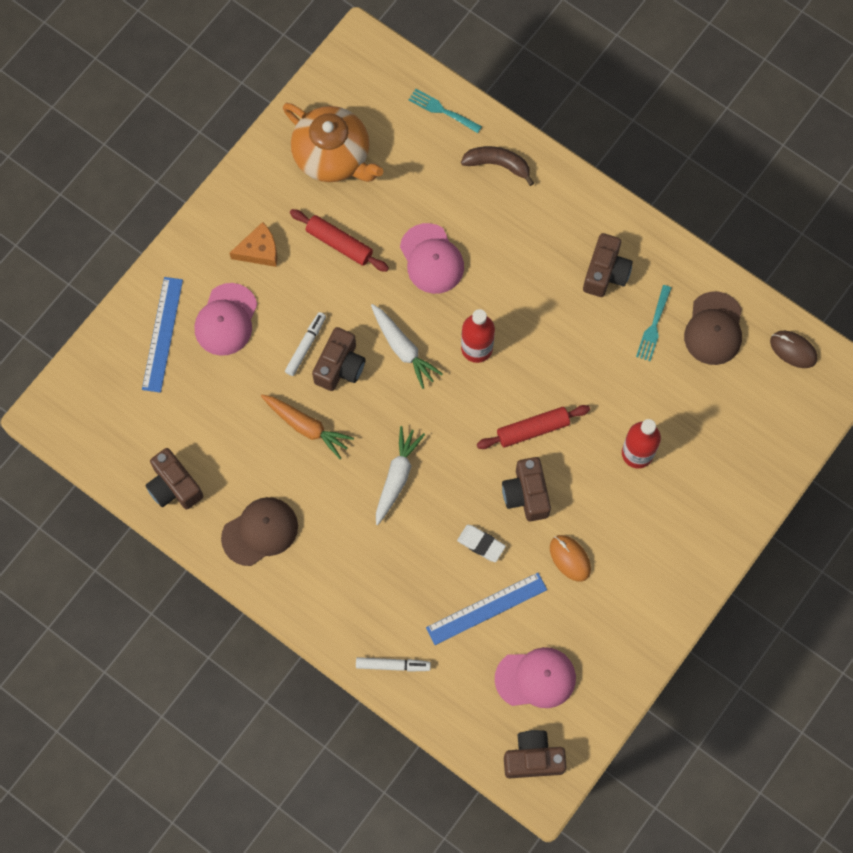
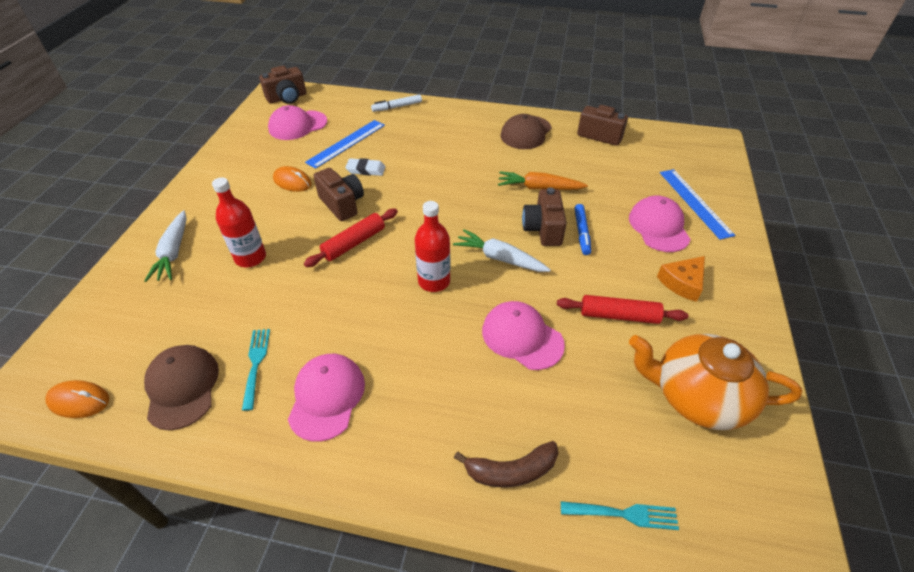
camera: 155 degrees right, 25 degrees down
(306, 346) = (581, 232): white marker -> blue marker
(397, 477) = (451, 183): white carrot -> white carrot (173, 252)
(605, 273) = (327, 397): brown camera -> pink cap
(793, 350) = (79, 401): brown mouse -> orange mouse

